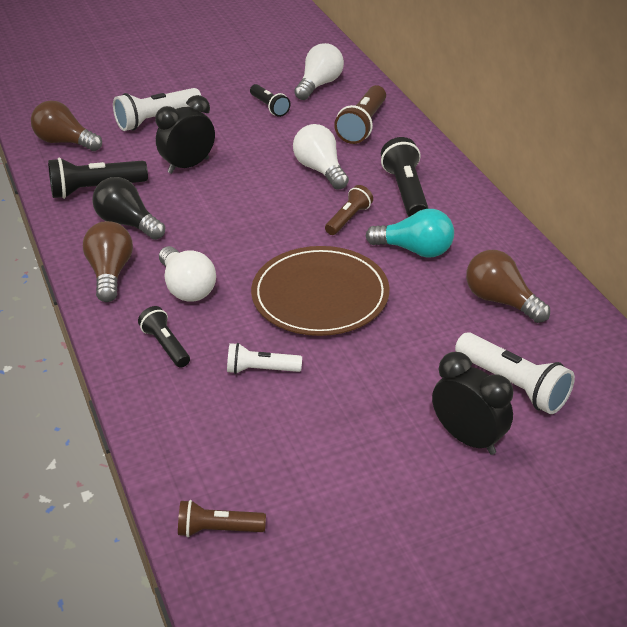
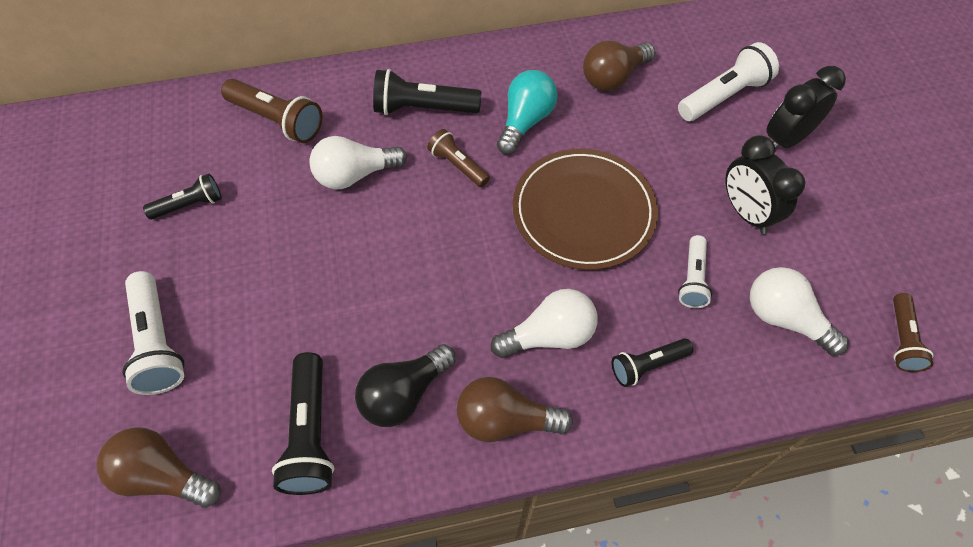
camera: 80 degrees left, 20 degrees up
(65, 142) = (163, 475): brown light bulb -> brown light bulb turned 75 degrees clockwise
(188, 166) = (293, 312): black clock -> black clock (745, 213)
(319, 85) = (161, 145): white light bulb -> white light bulb (784, 318)

